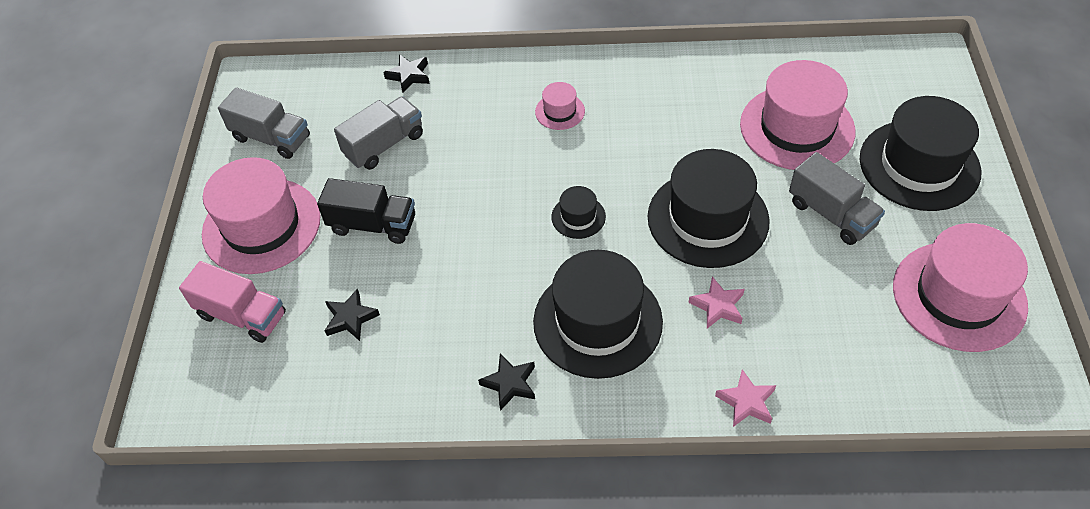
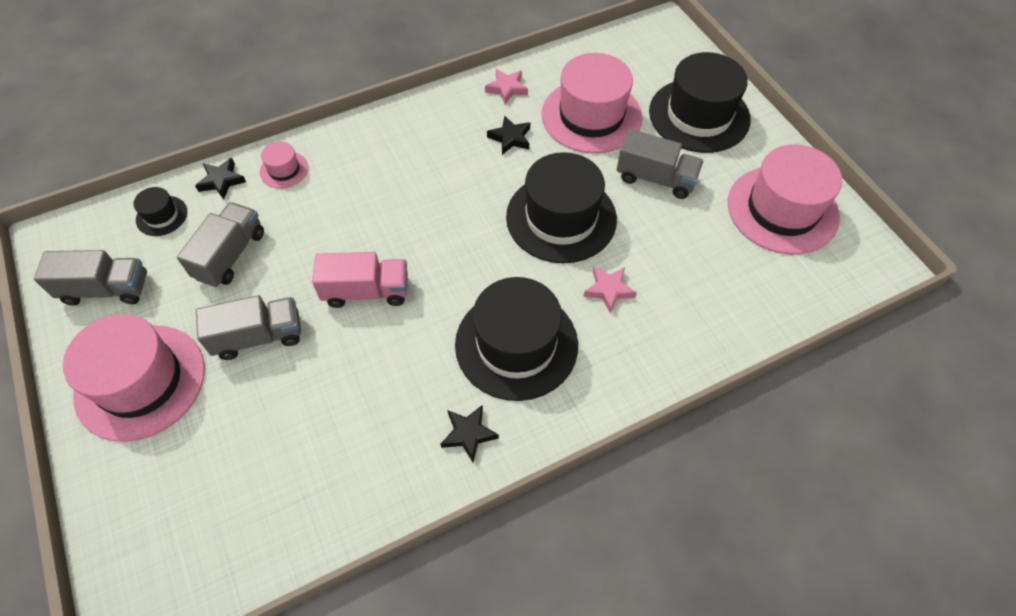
camera: 30 degrees left, 5 degrees up
(242, 315) = (165, 481): pink truck -> pink truck (366, 291)
(350, 318) = (283, 437): black star -> black star (510, 138)
(373, 225) = (258, 336): black truck -> grey truck
(560, 111) = (384, 167): pink hat -> pink hat (284, 170)
(578, 217) = (450, 257): black hat -> black hat (162, 216)
(746, 402) = (674, 362): pink star -> pink star (507, 88)

